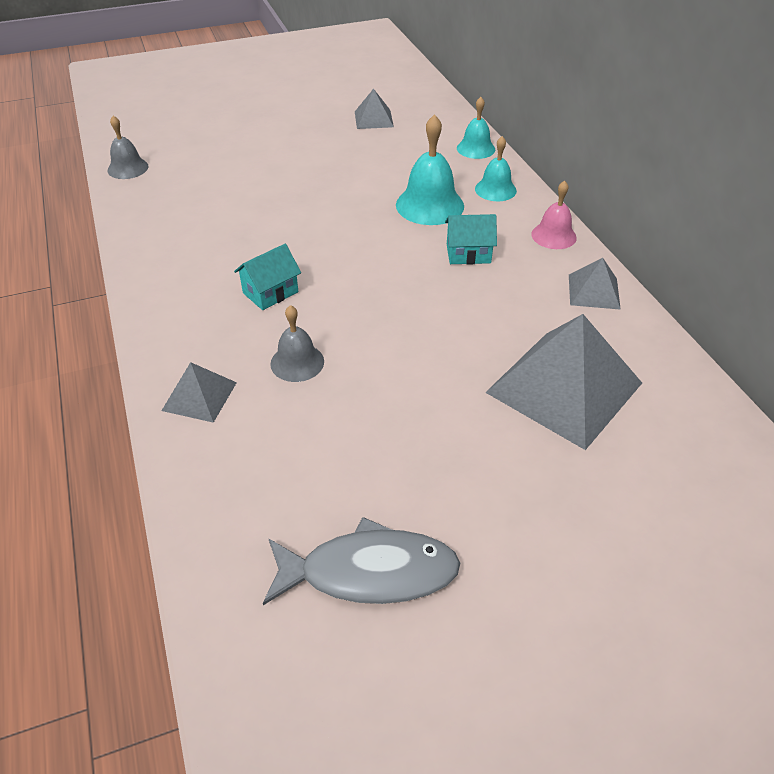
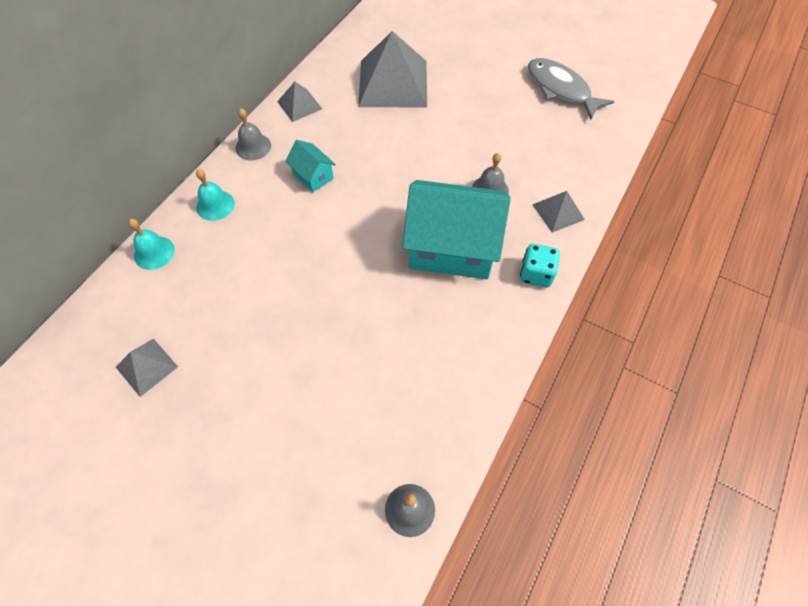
camera: 130 degrees left, 15 degrees up
(167, 327) = (536, 274): none -> turquoise dice
(270, 292) = (452, 247): turquoise house -> turquoise house, size x2.21
(430, 205) = (270, 230): turquoise bell -> none
(553, 235) = (253, 147): pink bell -> grey bell

